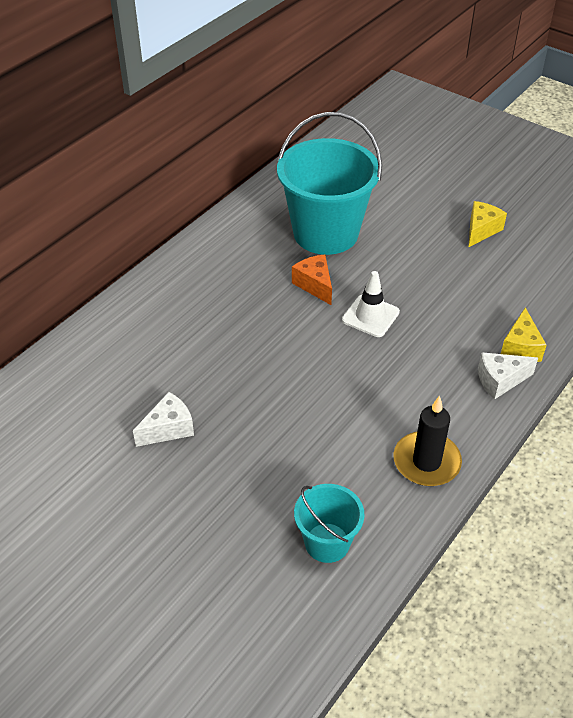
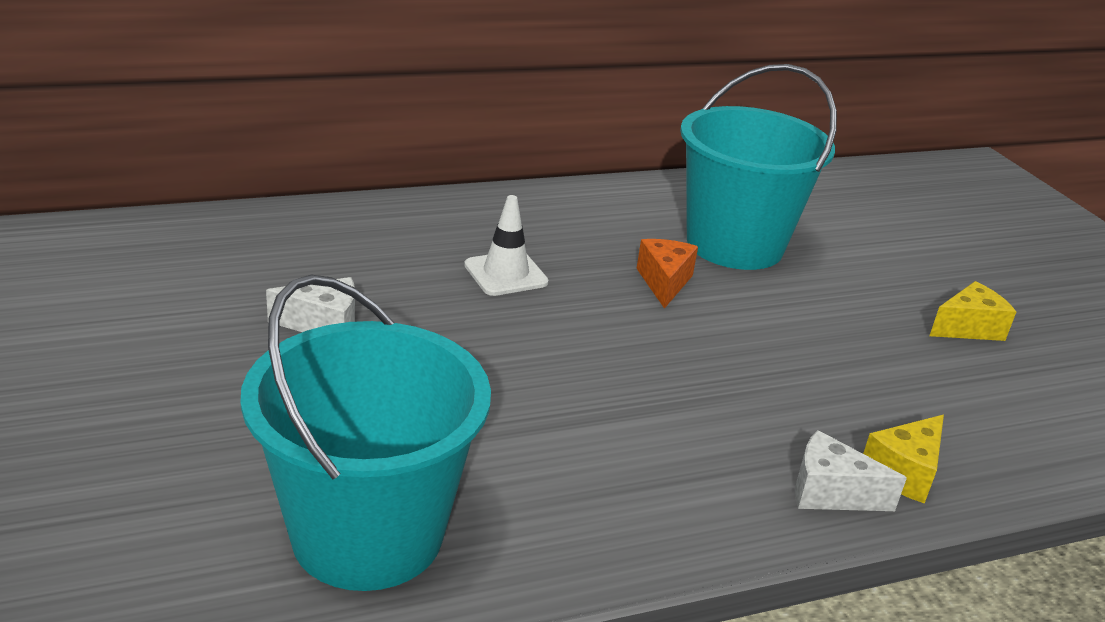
camera: 30 degrees right, 15 degrees down
(327, 542) = (367, 534): turquoise bucket -> turquoise bucket, size x1.96
(370, 316) = (706, 341): white traffic cone -> white traffic cone (506, 274)
(426, 462) = (613, 524): black candle -> none

